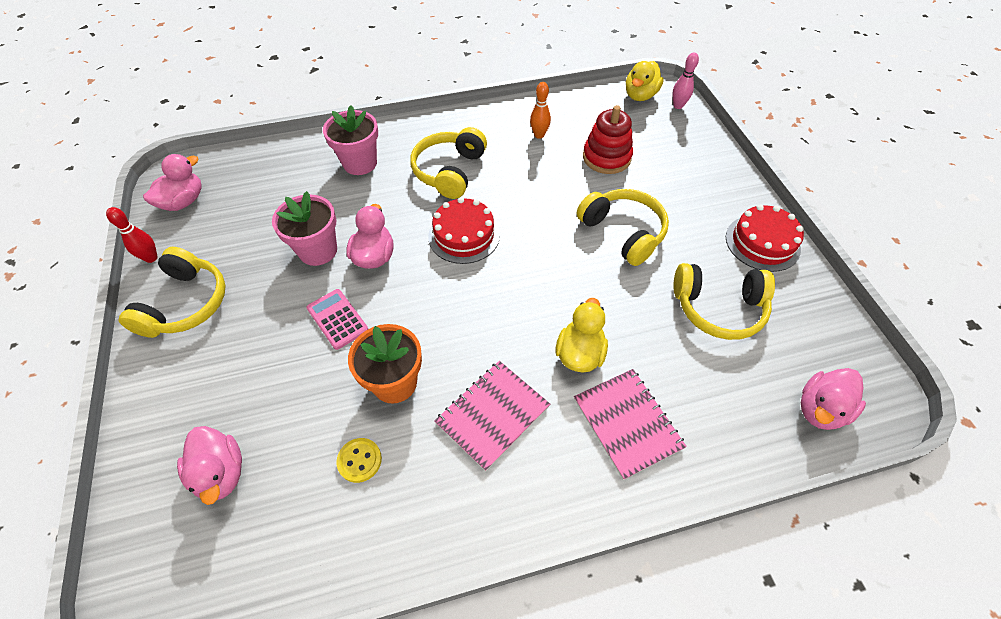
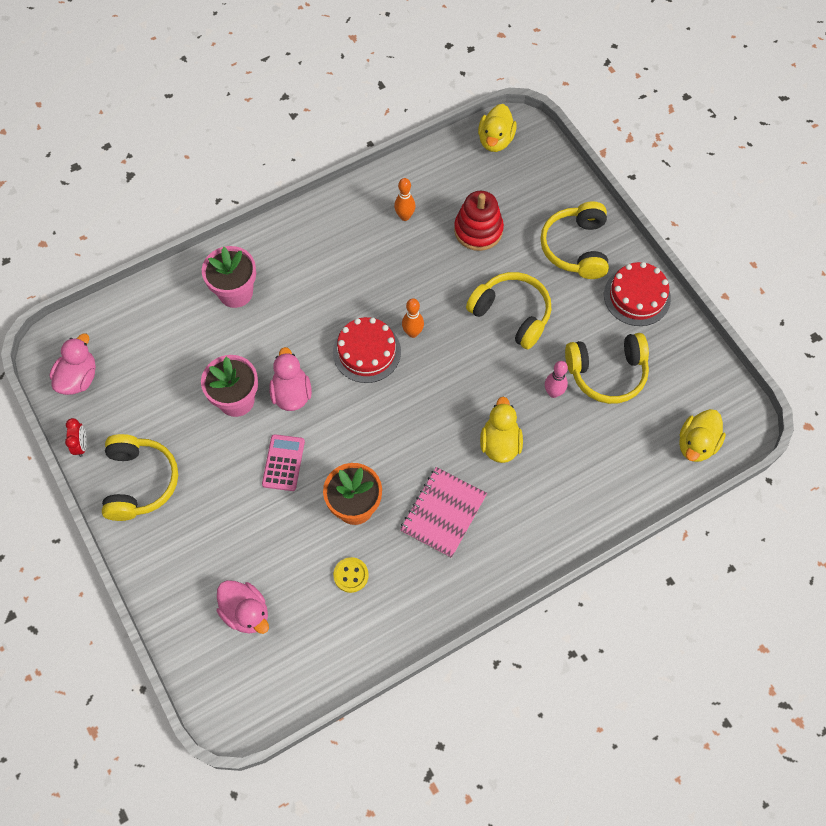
camera: 15 degrees left, 10 degrees up
(151, 258) = (81, 445): red bowling pin -> red clock
(337, 319) = (283, 463): pink calculator -> pink calculator turned 60 degrees clockwise
(449, 171) = (329, 282): yellow headphones -> yellow headphones (576, 248)
(516, 228) = (412, 333): none -> orange bowling pin
(627, 423) = (550, 493): pink notebook -> none
(678, 106) = (536, 146): pink bowling pin -> pink bowling pin (553, 393)
(820, 409) = (696, 444): pink duck -> yellow duck

